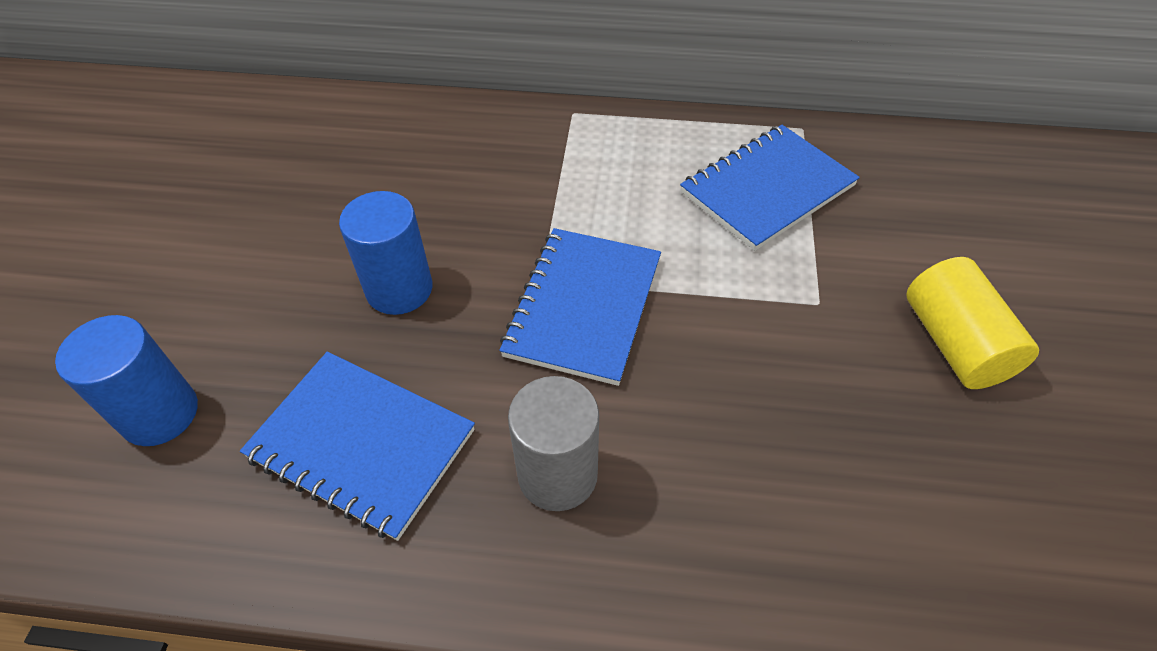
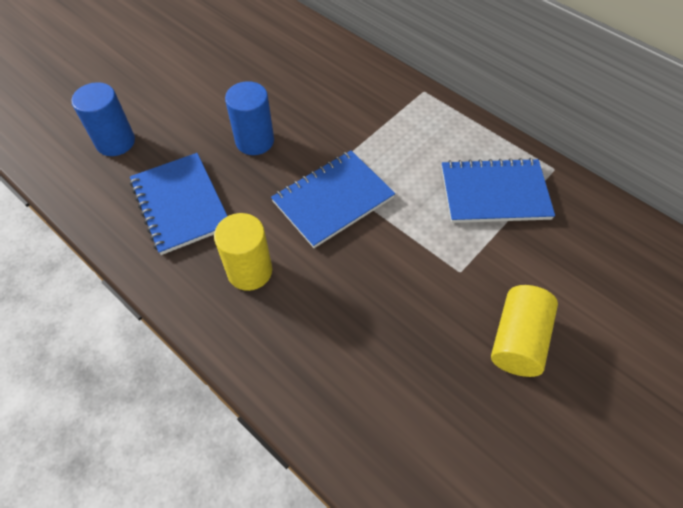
camera: 35 degrees right, 5 degrees up
(557, 474) = (249, 271): grey cylinder -> yellow cylinder

